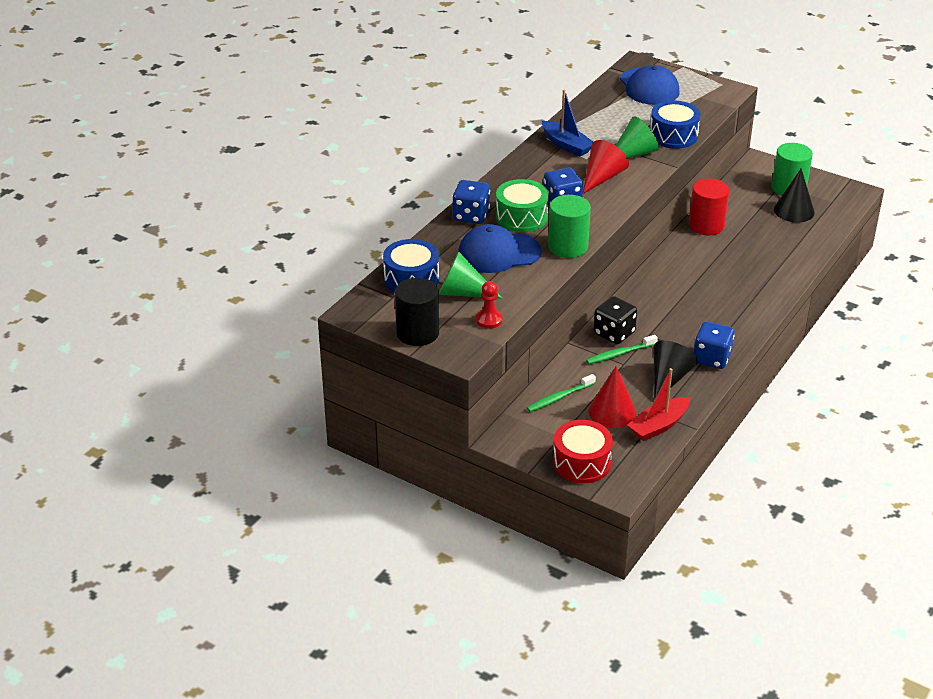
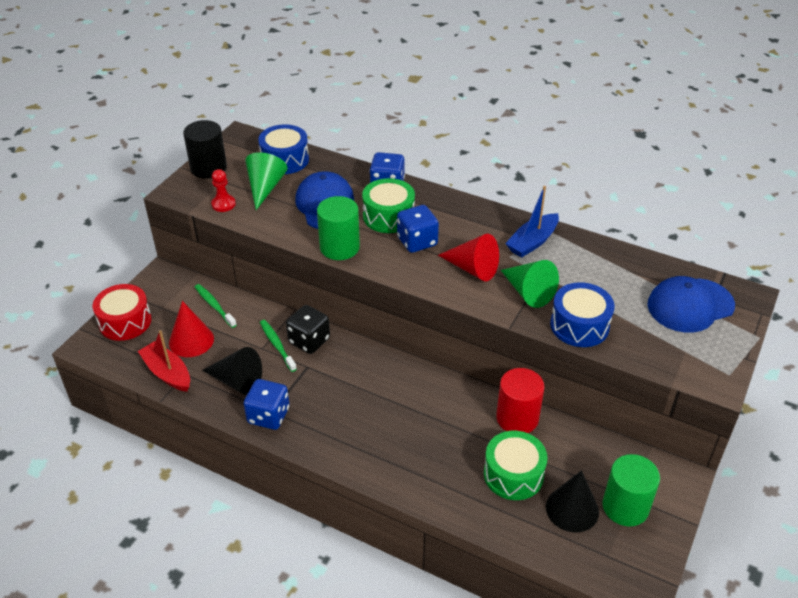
camera: 85 degrees right, 5 degrees up
(764, 233) = (513, 474): none -> green drum

